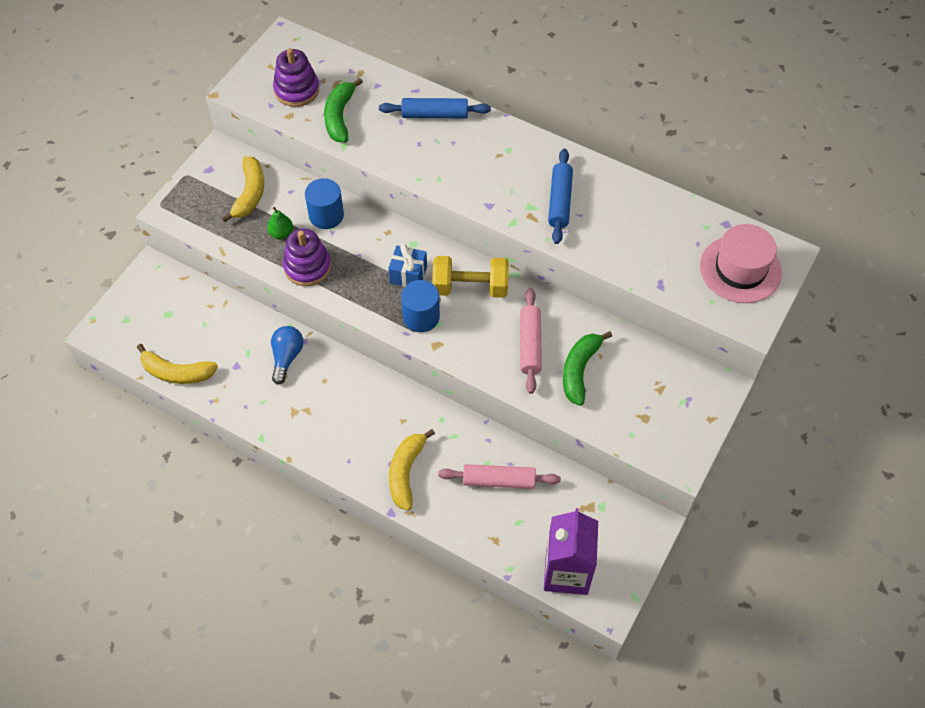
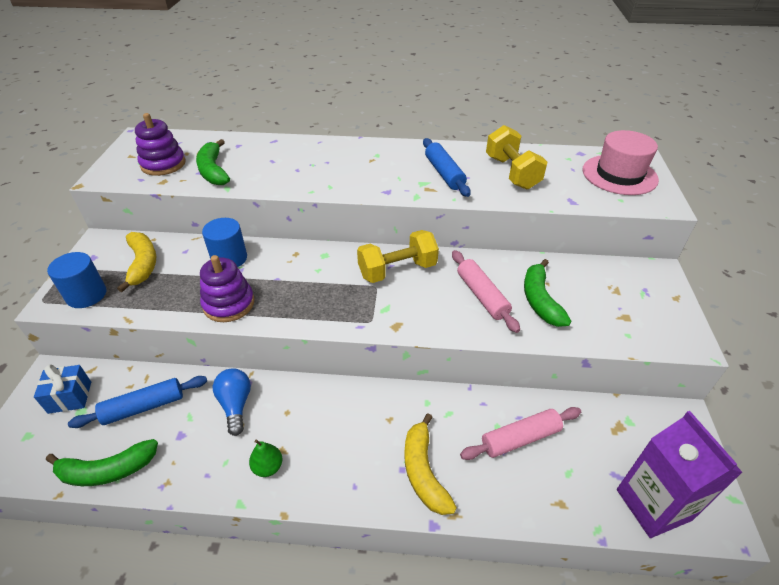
camera: 25 degrees left, 15 degrees down
(176, 372) = (107, 470): yellow banana -> green banana
(281, 233) = (189, 285): green pear -> green pear (268, 467)
(408, 275) = (334, 279): blue gift -> blue gift (70, 397)
(421, 317) = (367, 308): blue cylinder -> blue cylinder (86, 295)
(435, 115) = (300, 150): blue rolling pin -> blue rolling pin (144, 407)
(629, 225) = (512, 173): none -> yellow dumbbell

